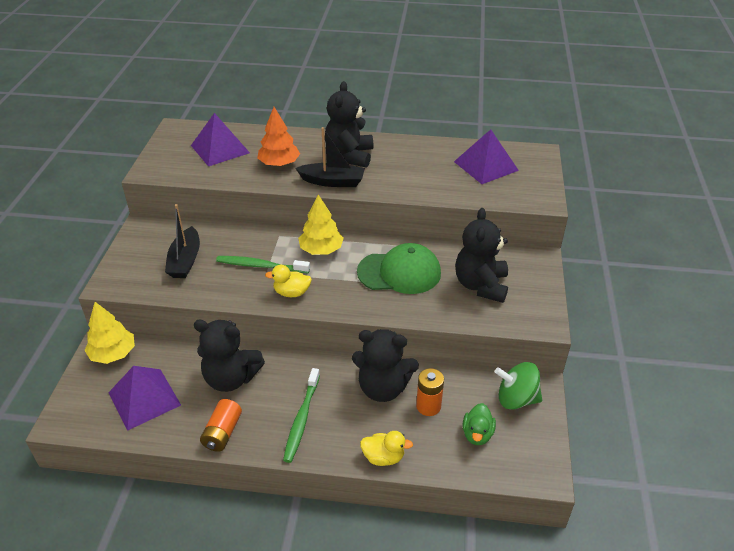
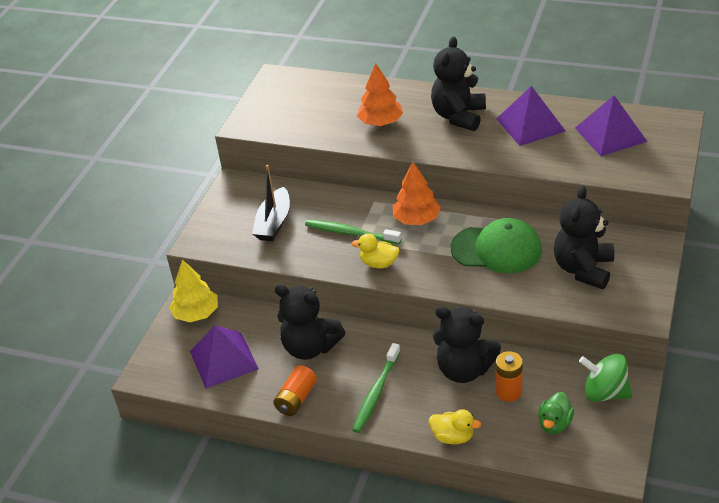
camera: 15 degrees right, 0 degrees up
(220, 149) = (319, 102): purple pyramid -> purple pyramid (530, 124)
(321, 250) = (416, 219): yellow tree -> orange tree
(332, 181) = (435, 145): black boat -> none

